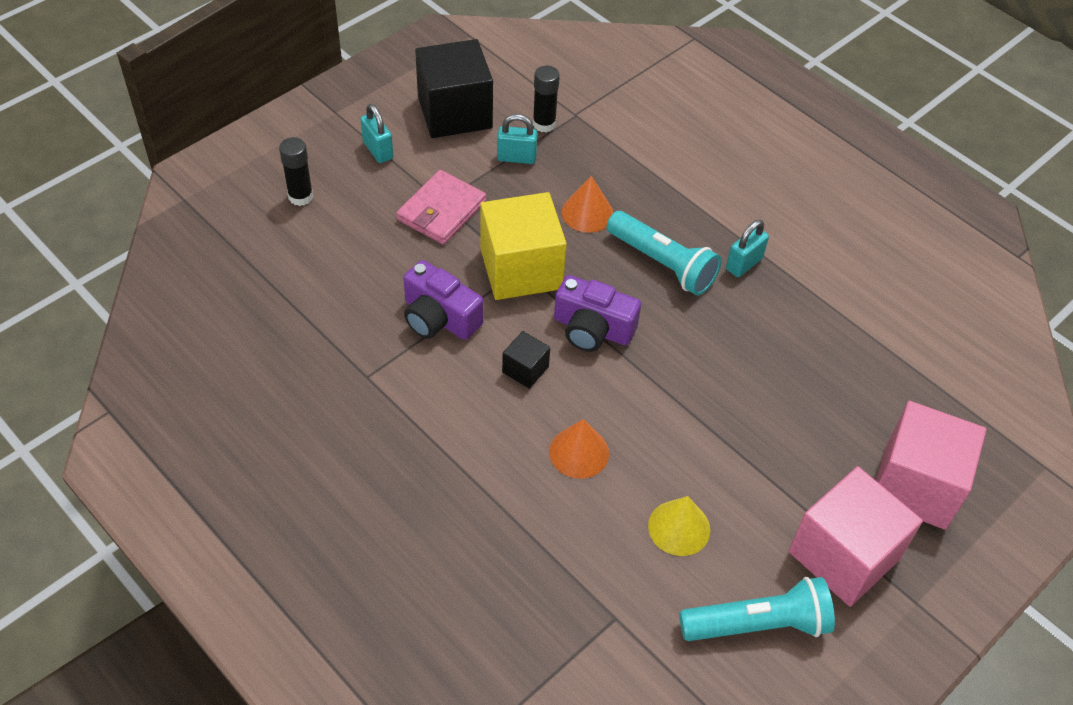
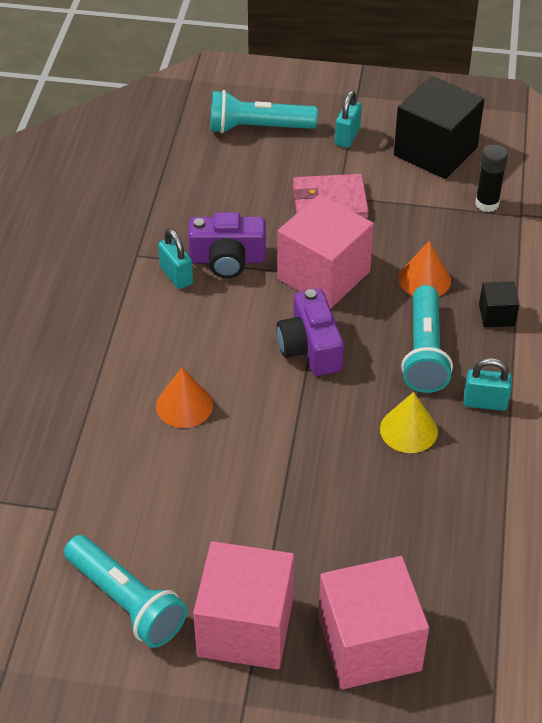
camera: 55 degrees right, 5 degrees down
(300, 196) = (258, 128): black glue stick -> turquoise flashlight
(439, 318) = (227, 259): purple camera -> purple camera turned 90 degrees counterclockwise
(516, 158) = (432, 209): turquoise padlock -> turquoise padlock (176, 276)
(521, 269) = (323, 275): yellow cube -> pink cube
(525, 369) = (230, 332): black cube -> black cube (496, 315)
(679, 527) = (171, 503): yellow cone -> yellow cone (408, 430)

